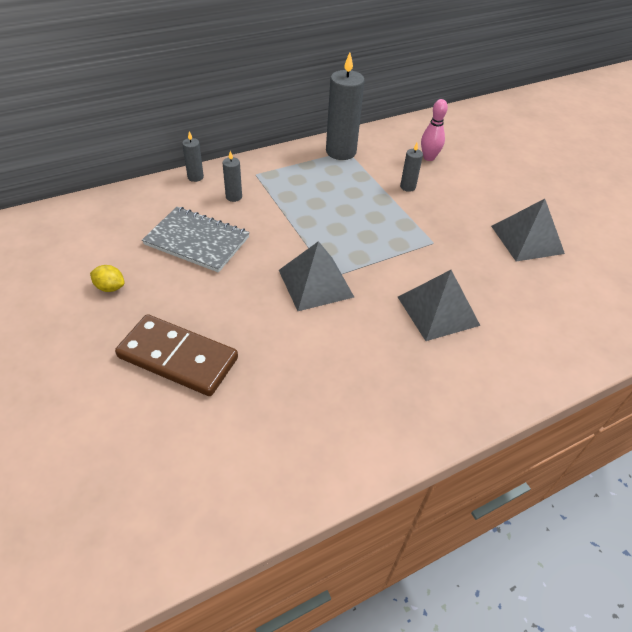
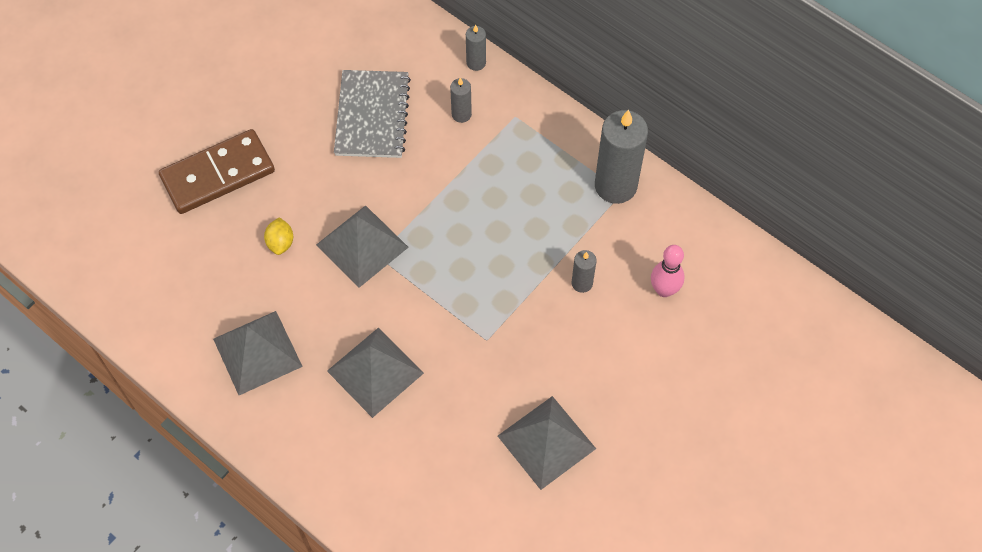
camera: 70 degrees right, 15 degrees up
(110, 287) = (275, 80): yellow lemon -> yellow lemon (280, 243)
(178, 357) = (218, 174): brown domino -> brown domino turned 60 degrees clockwise
(387, 384) = (257, 352): none -> grey pyramid

